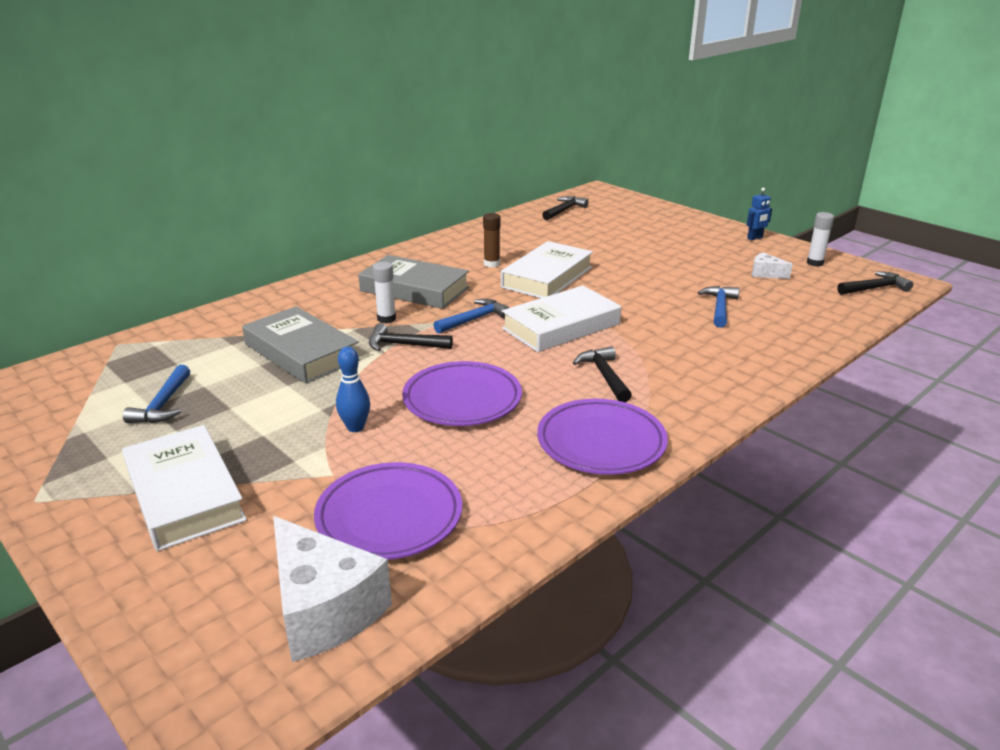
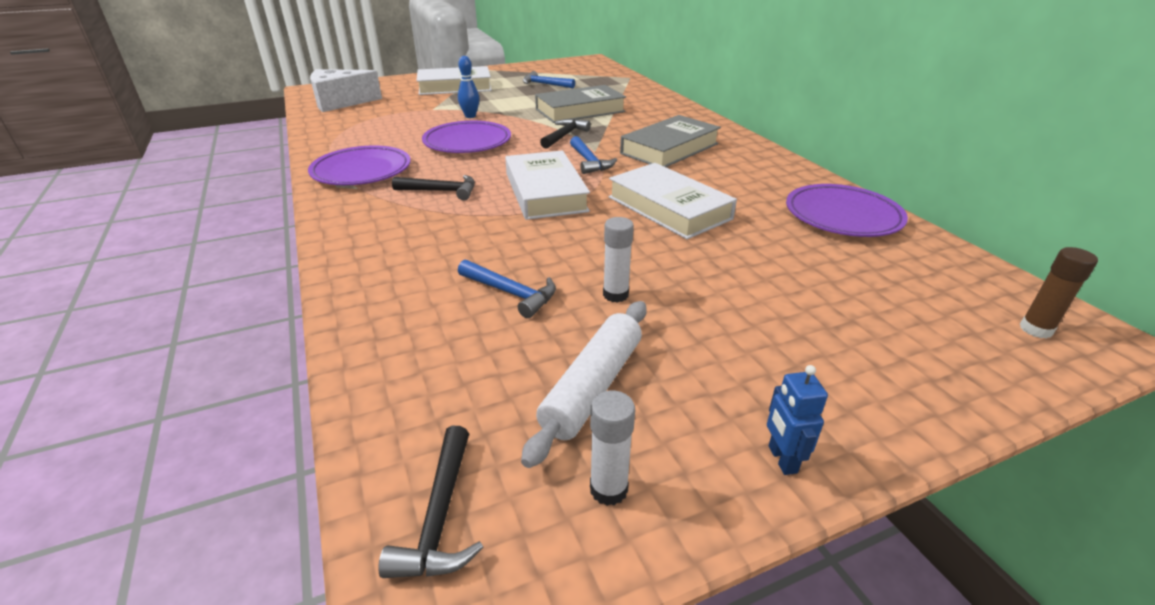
camera: 110 degrees right, 5 degrees up
(386, 319) = (615, 135): white glue stick -> white glue stick (615, 295)
(389, 516) = (380, 116): purple plate -> purple plate (842, 216)
(492, 264) = (720, 187): brown glue stick -> brown glue stick (1035, 329)
(564, 210) = (941, 271): black hammer -> none
(765, 273) = (592, 387): white cheese -> white rolling pin

